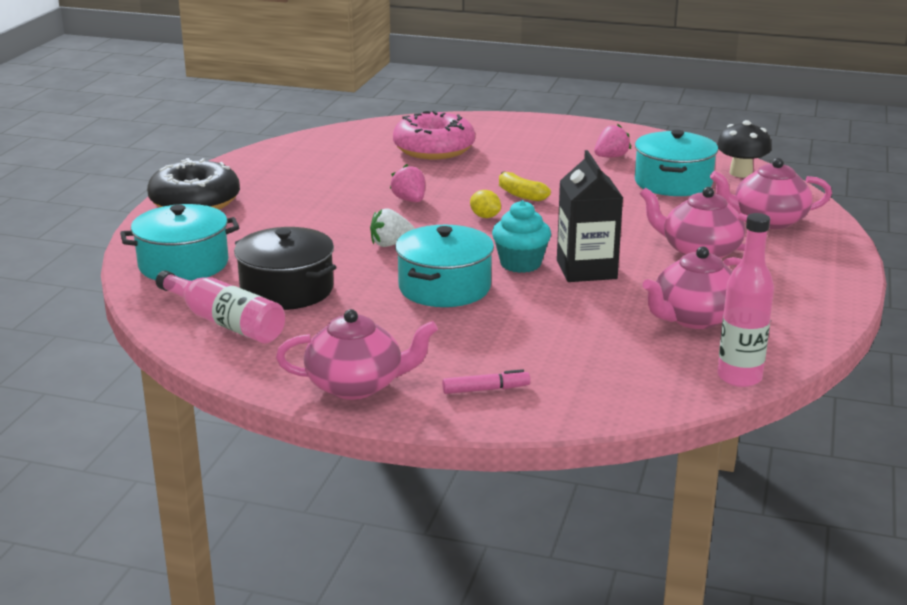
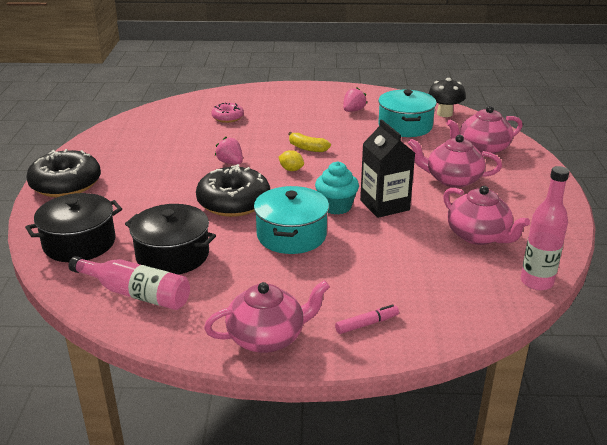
camera: 15 degrees left, 5 degrees up
(183, 264) = (79, 243): turquoise pot -> black pot
(390, 244) = (233, 202): white strawberry -> black donut
(434, 149) = (228, 117): pink donut -> pink donut, size x0.54
(694, 318) = (479, 236): pink teapot -> pink teapot turned 75 degrees counterclockwise

